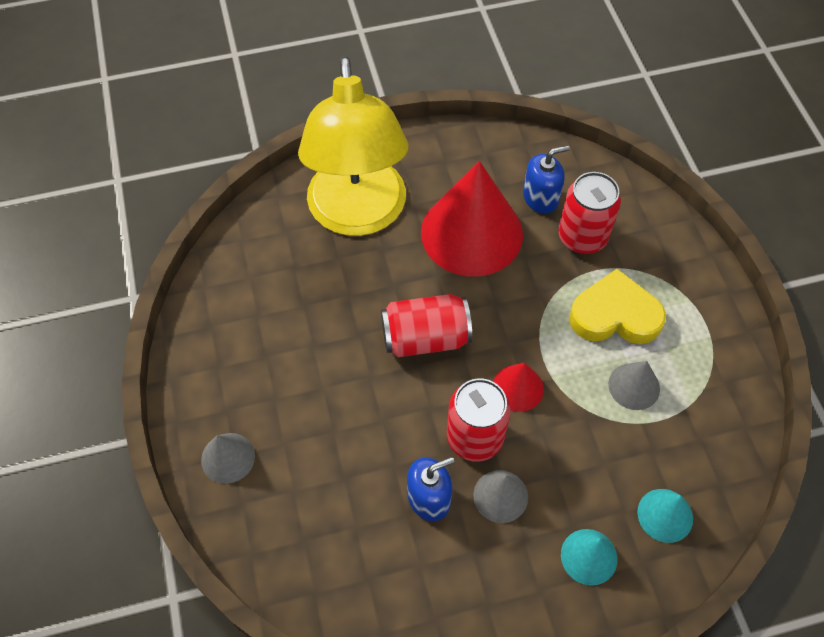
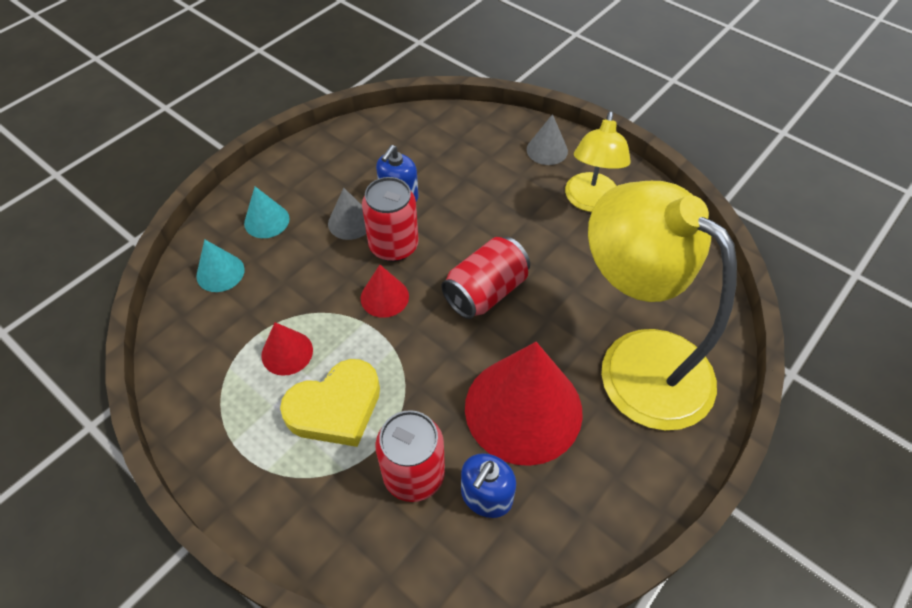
camera: 145 degrees right, 5 degrees down
(250, 368) = (590, 201): none -> yellow lamp
(634, 386) = (287, 352): grey cone -> red cone

